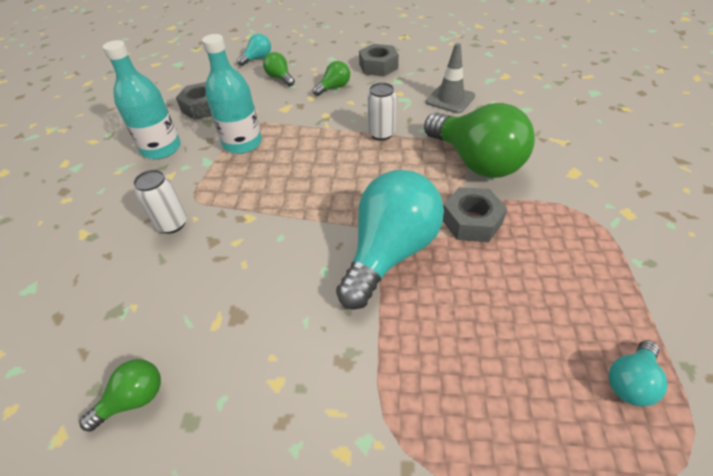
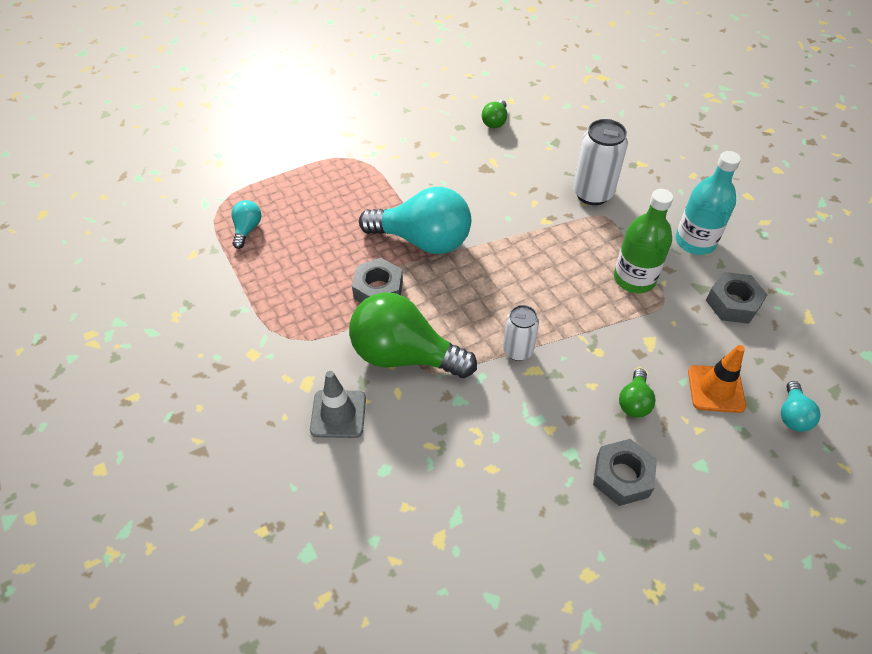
camera: 145 degrees right, 5 degrees up
(172, 224) = (592, 193): white can -> white can, size x1.59
(242, 143) = (634, 279): turquoise bottle -> green bottle
(280, 78) = (716, 389): green light bulb -> orange traffic cone
(390, 252) = (423, 240): turquoise light bulb -> turquoise light bulb turned 75 degrees counterclockwise
(450, 99) = (483, 445): grey traffic cone -> grey traffic cone (338, 414)

